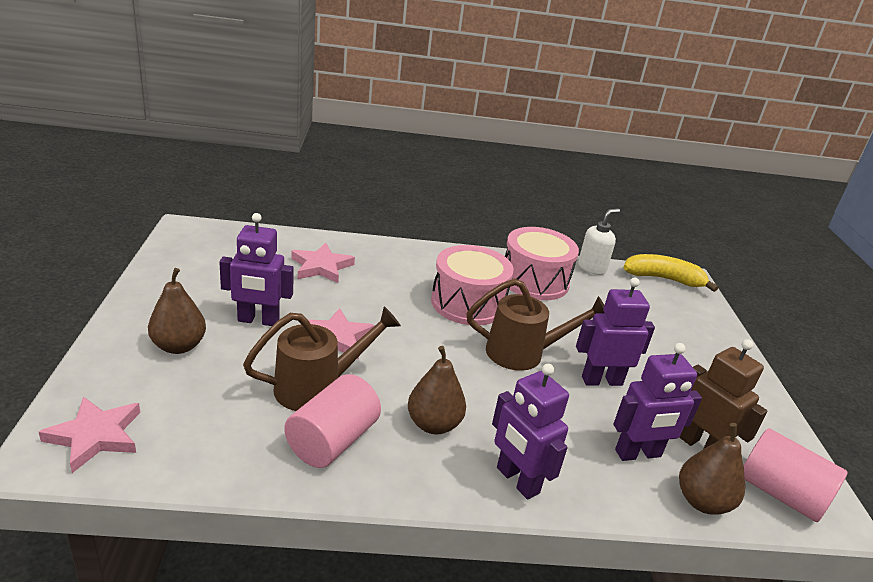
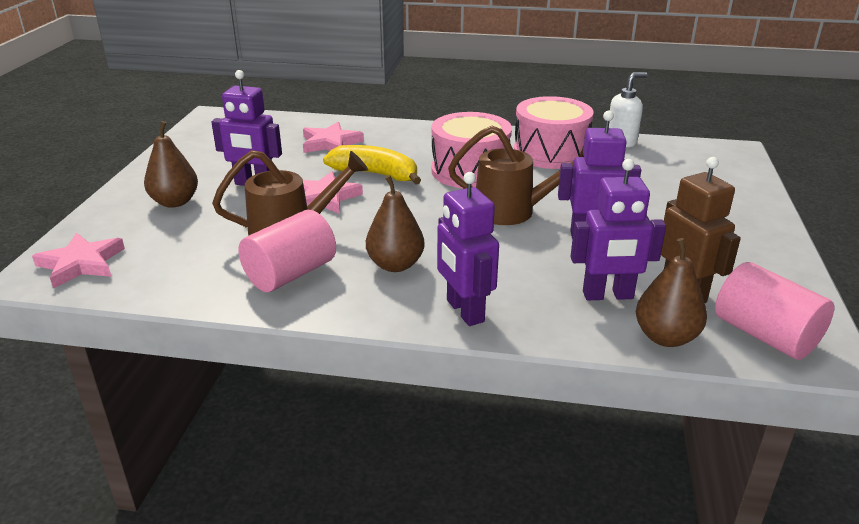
camera: 15 degrees right, 0 degrees up
(663, 279) = (703, 150): yellow banana -> yellow banana (375, 174)

